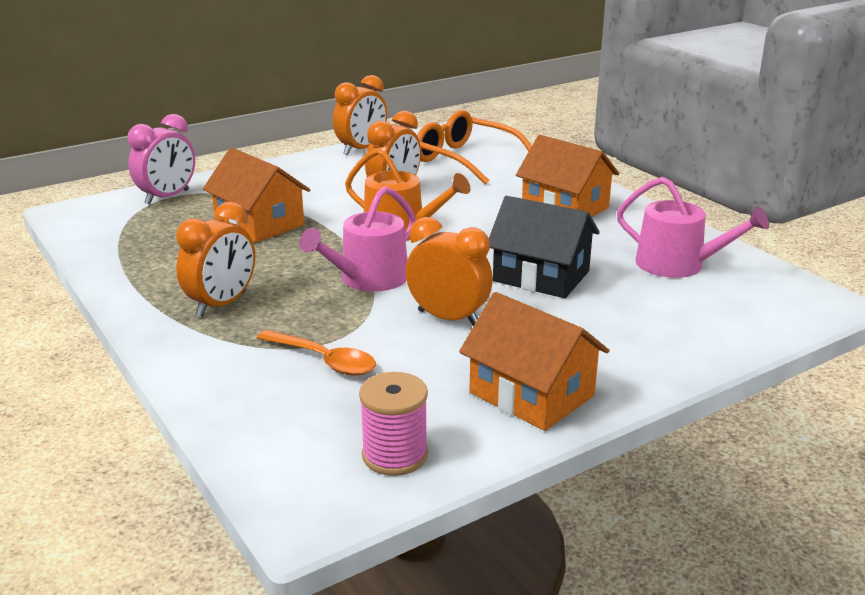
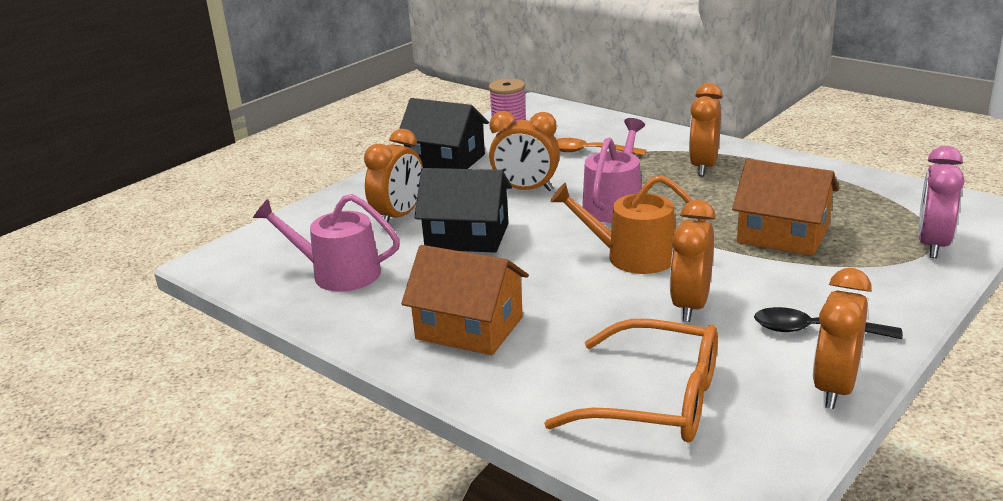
camera: 165 degrees right, 0 degrees up
(333, 170) = (814, 330): none -> black spoon
(531, 394) = (446, 160): orange house -> black house
(612, 314) = (399, 216): none -> orange clock

